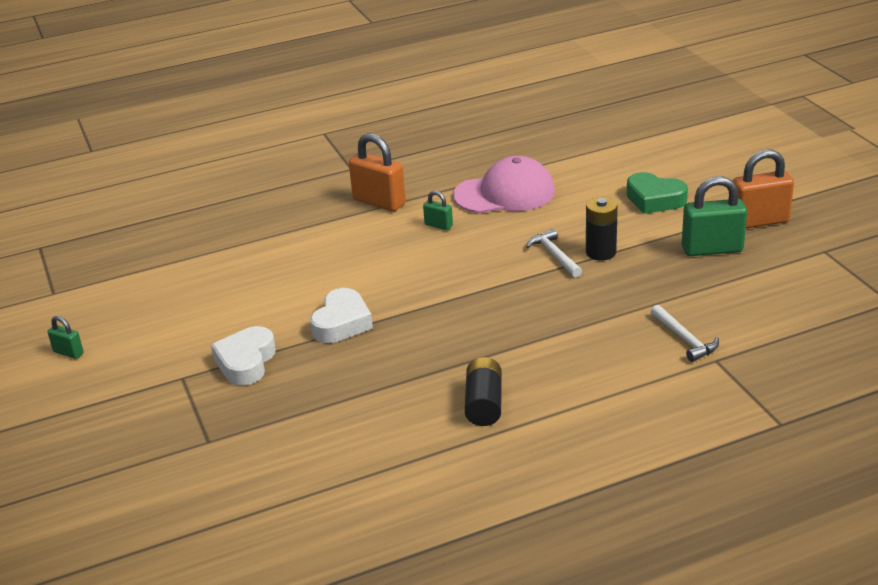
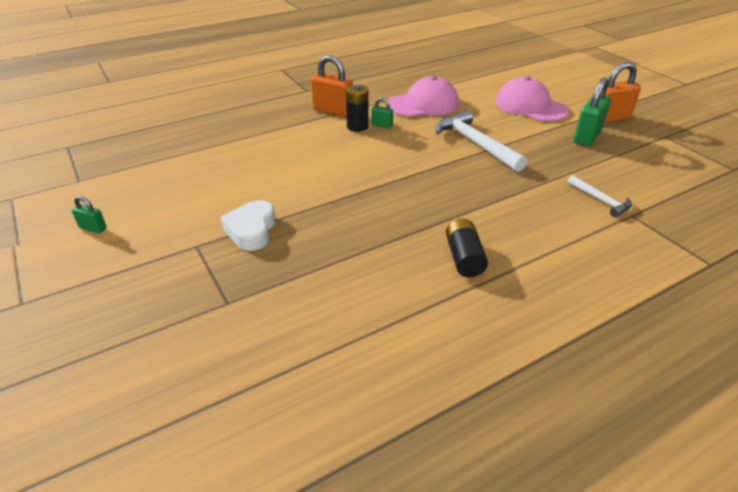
camera: 10 degrees left, 5 degrees up
(342, 323) = (326, 196): white heart -> none
(554, 255) = (475, 143): white hammer -> white hammer, size x1.84
(600, 252) = (508, 141): black battery -> black battery (357, 126)
(654, 199) = (530, 106): green heart -> pink cap
(712, 249) = (587, 137): green padlock -> green padlock turned 45 degrees counterclockwise

